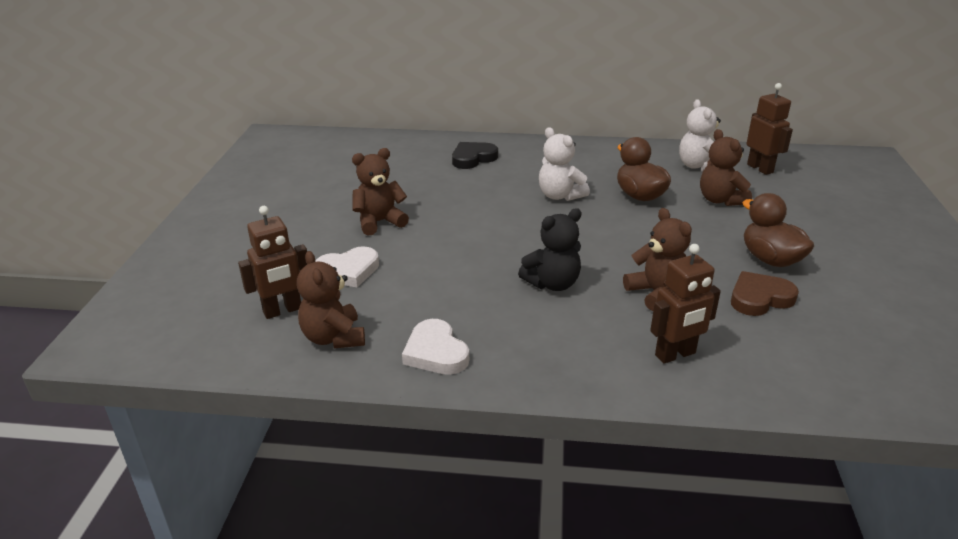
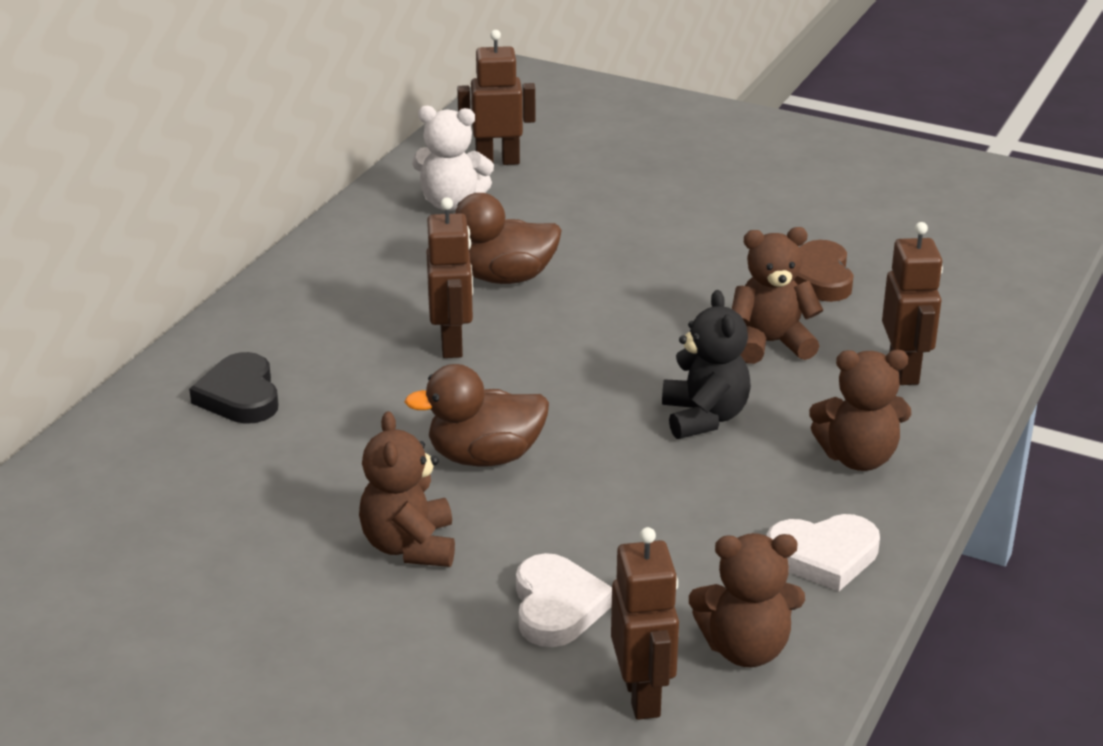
camera: 70 degrees left, 0 degrees up
(560, 196) = (452, 344): white teddy bear -> brown robot
(720, 200) = (565, 221): brown teddy bear -> brown teddy bear (858, 458)
(770, 259) = (737, 240): brown duck -> brown duck (485, 457)

